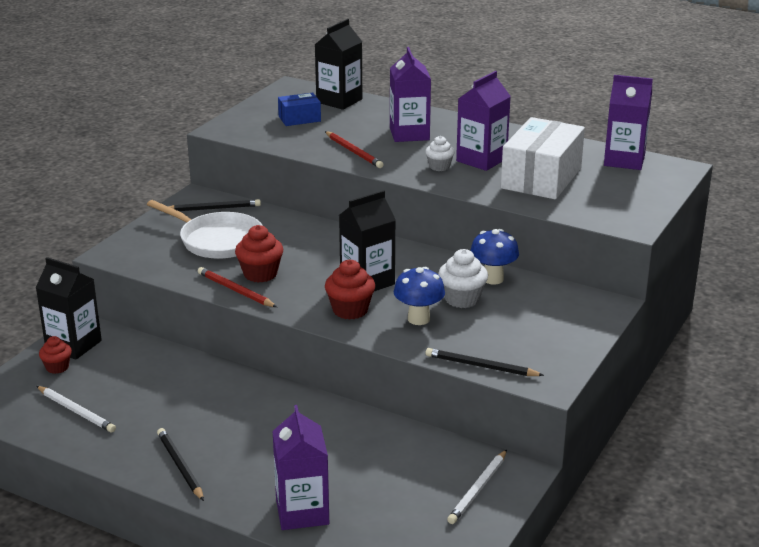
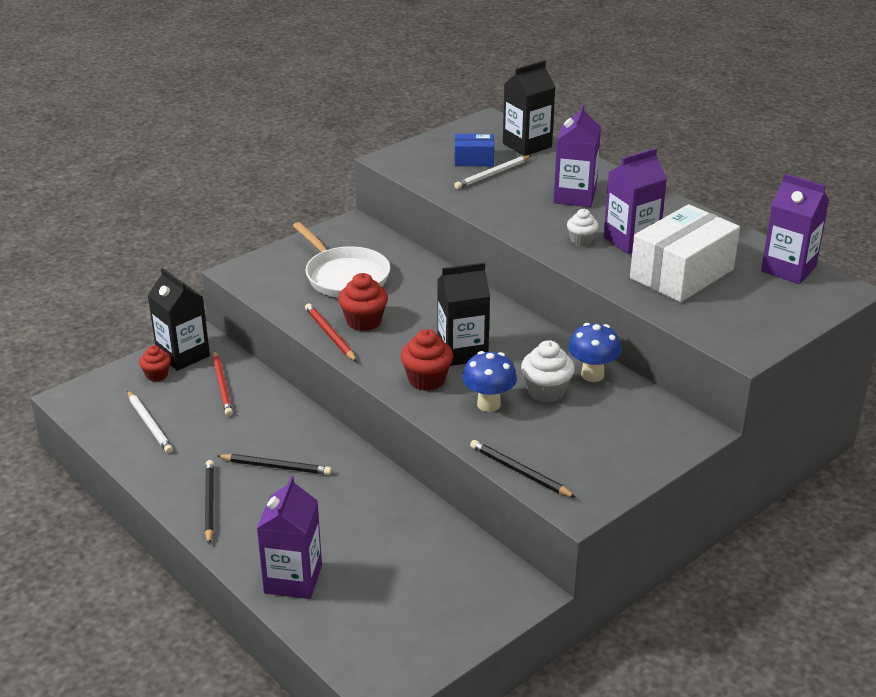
camera: 20 degrees right, 5 degrees up
(213, 208) = (361, 240): black pencil -> black pencil (276, 466)
(354, 152) = (504, 207): red pencil -> red pencil (222, 385)
(478, 489) = (474, 600): white pencil -> white pencil (492, 174)

